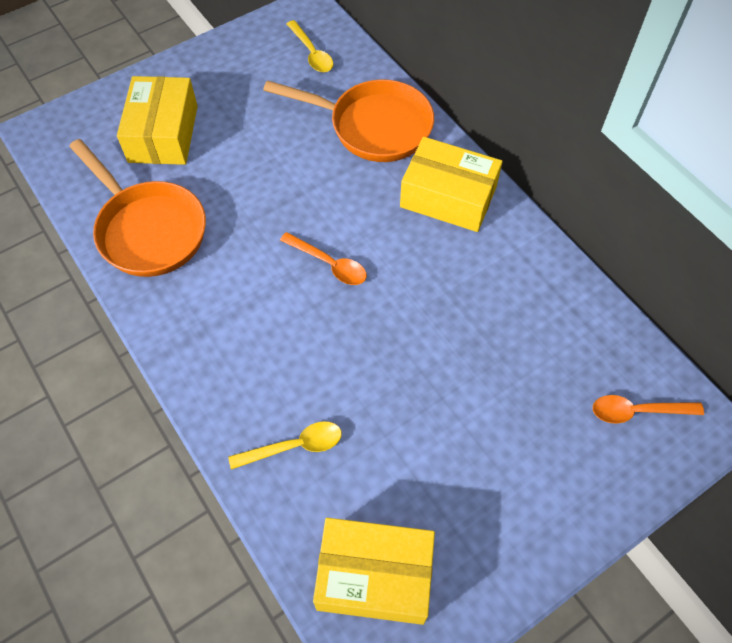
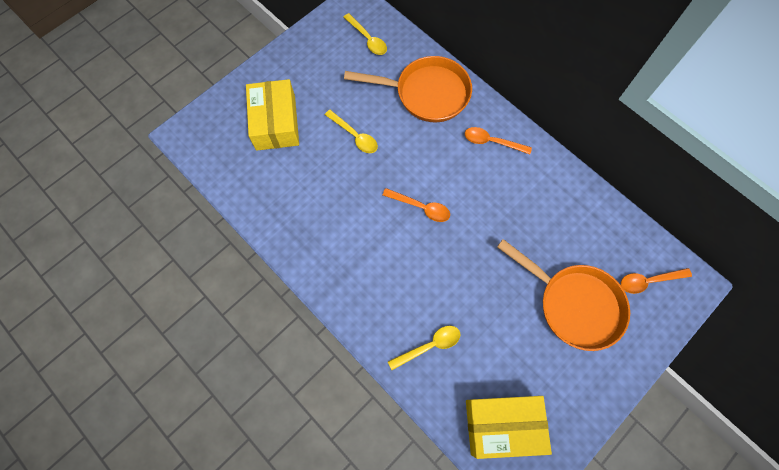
camera: 10 degrees left, 10 degrees up
(148, 229) = (285, 201): orange pan -> orange pan (574, 304)
(263, 164) = (355, 136): none -> yellow spoon
(448, 197) = (491, 142): yellow box -> orange spoon

